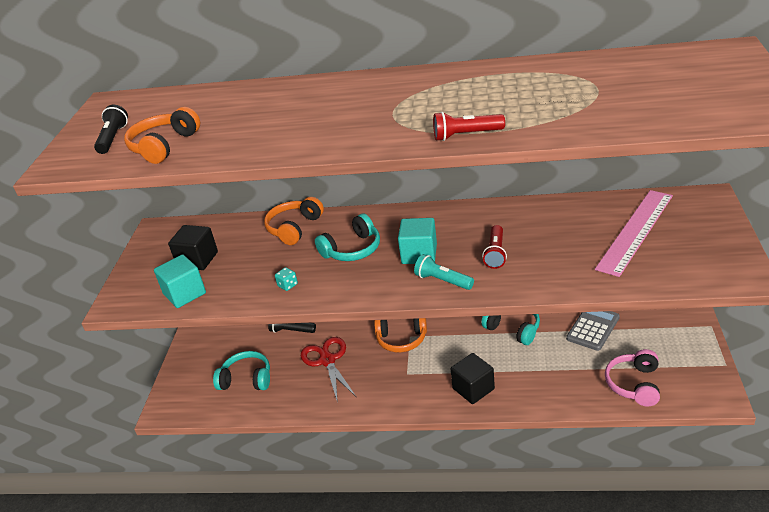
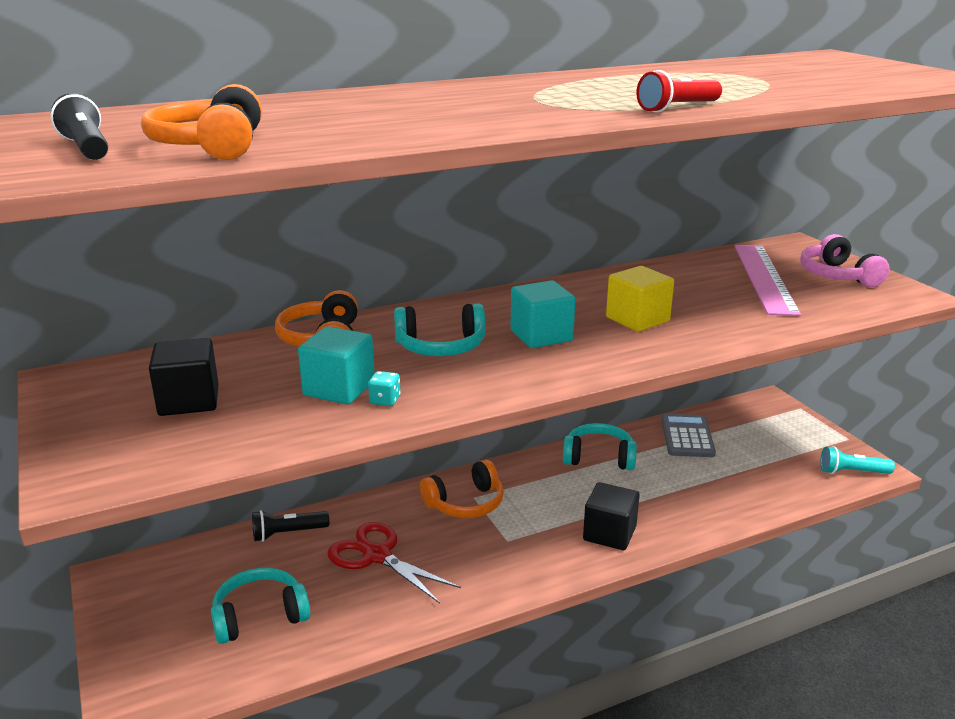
camera: 35 degrees left, 10 degrees down
(184, 294) = (209, 444): turquoise cube -> turquoise cube (339, 388)
(352, 249) = (441, 347): turquoise headphones -> turquoise headphones turned 60 degrees clockwise
(443, 281) = (605, 355): turquoise flashlight -> turquoise flashlight (852, 472)
(495, 253) = (637, 319): red flashlight -> yellow cube
(634, 384) = (782, 479): pink headphones -> pink headphones (837, 276)

